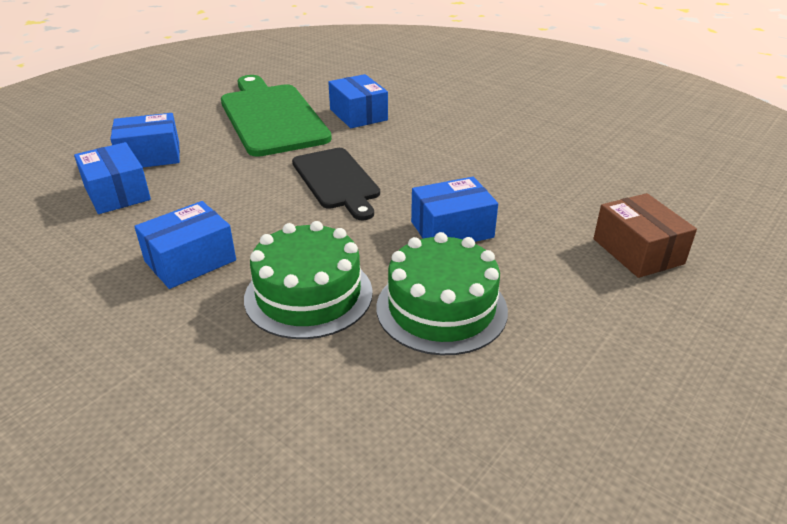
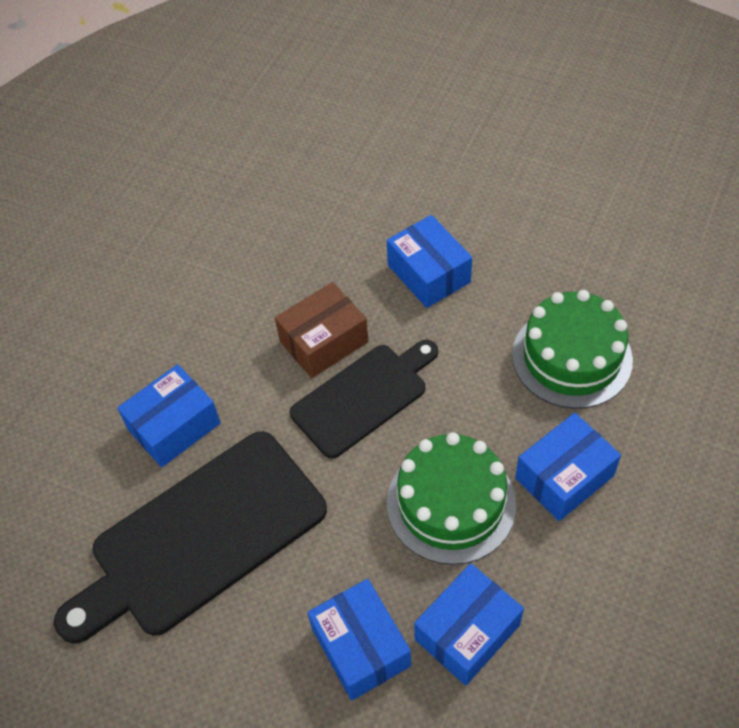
camera: 100 degrees left, 20 degrees up
(190, 260) = (564, 477): blue box -> blue box turned 75 degrees counterclockwise
(271, 117) = (201, 537): green cutting board -> black cutting board
(441, 308) = (548, 260): green cake -> green cake (451, 503)
(637, 251) = (417, 145): brown box -> brown box (324, 342)

